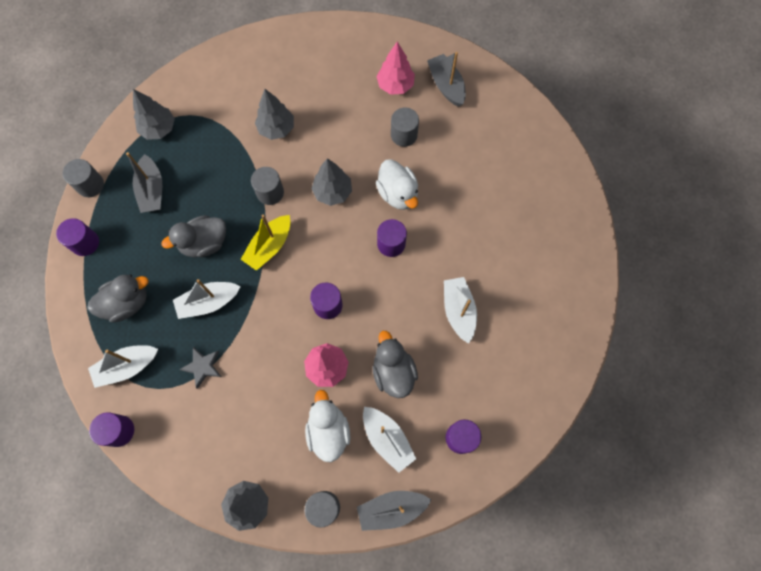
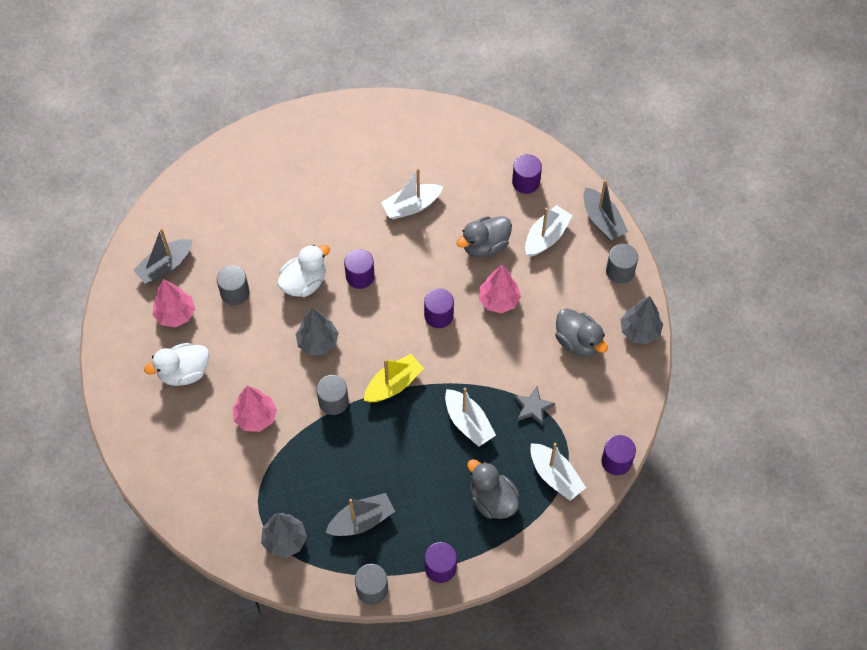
camera: 105 degrees left, 10 degrees down
(204, 243) = (407, 447): grey duck -> grey duck (578, 342)
(269, 246) = (393, 384): yellow boat -> yellow boat turned 60 degrees counterclockwise
(276, 128) = (255, 417): grey tree -> pink tree
(328, 431) = (555, 284): white duck -> white duck (184, 372)

